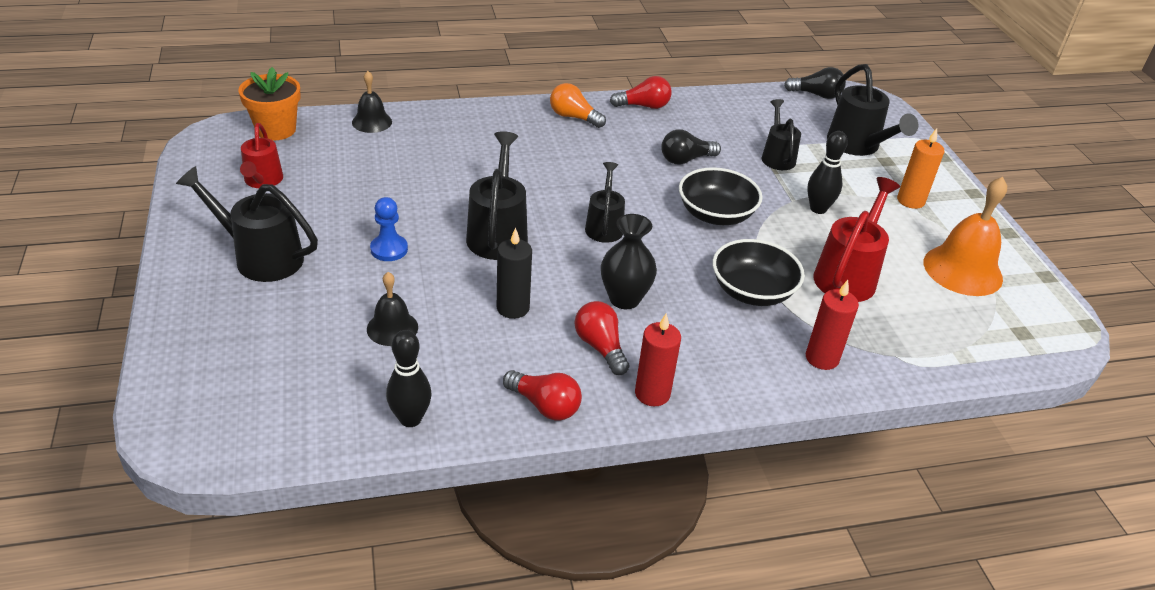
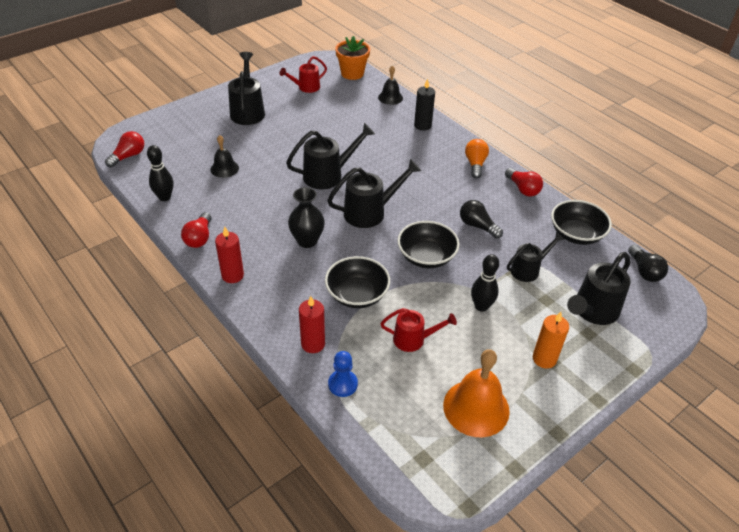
camera: 65 degrees right, 5 degrees up
(389, 249) = (284, 145): blue pawn -> blue pawn (343, 384)
(513, 308) = (268, 202): black candle -> black candle (422, 125)
(600, 347) = (258, 244): red light bulb -> red light bulb (128, 156)
(604, 226) = (371, 212): black watering can -> black watering can, size x1.55
(740, 106) = (576, 234): none -> black bowl
(848, 275) = (414, 339): red watering can -> red watering can, size x0.64

